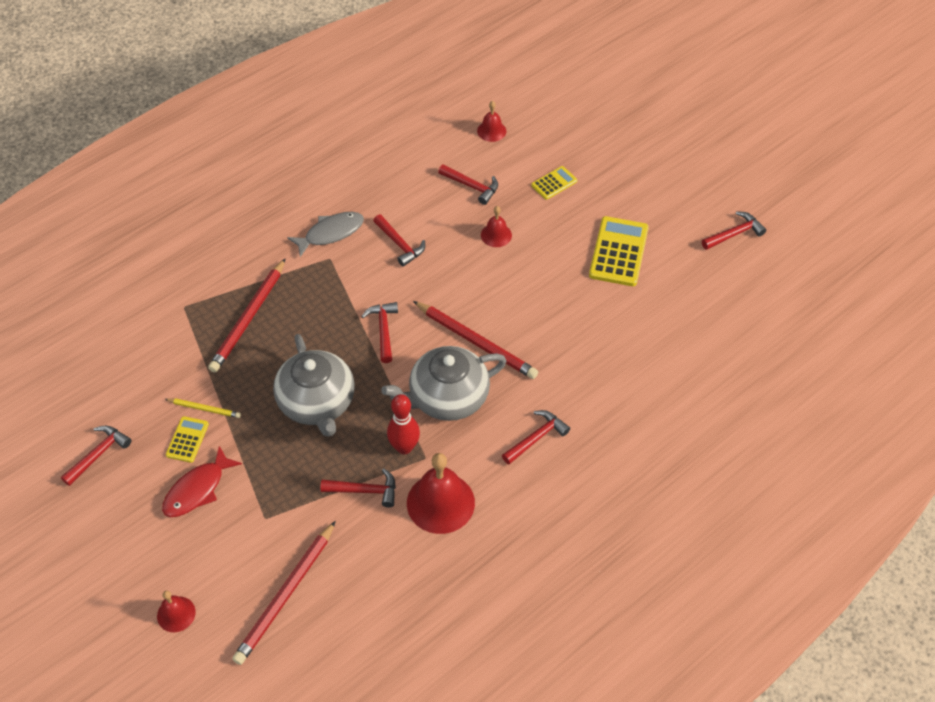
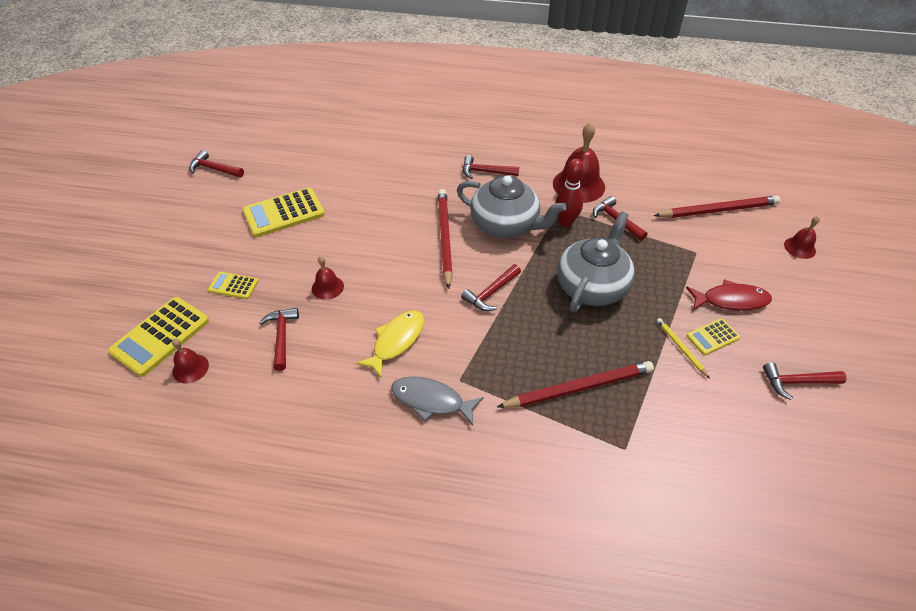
camera: 130 degrees left, 5 degrees down
(400, 244) = (396, 341): red hammer -> yellow fish
(539, 127) = (160, 336): none -> yellow calculator

